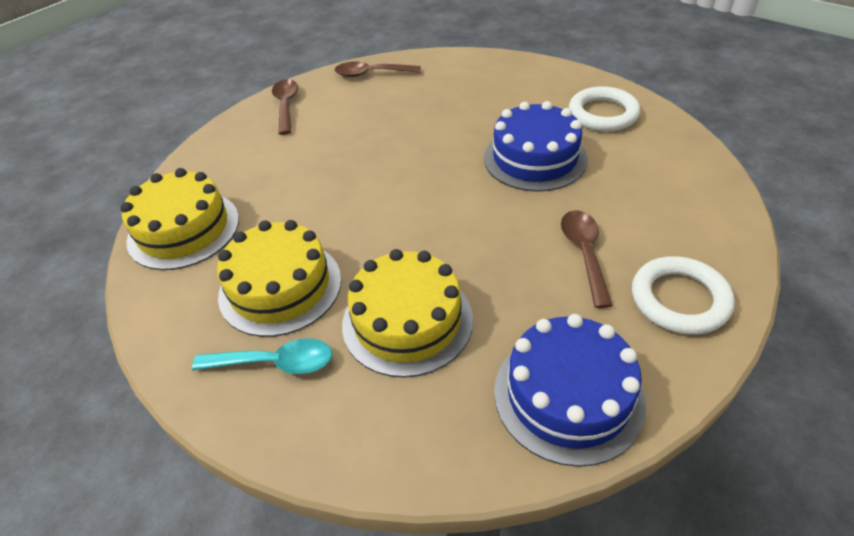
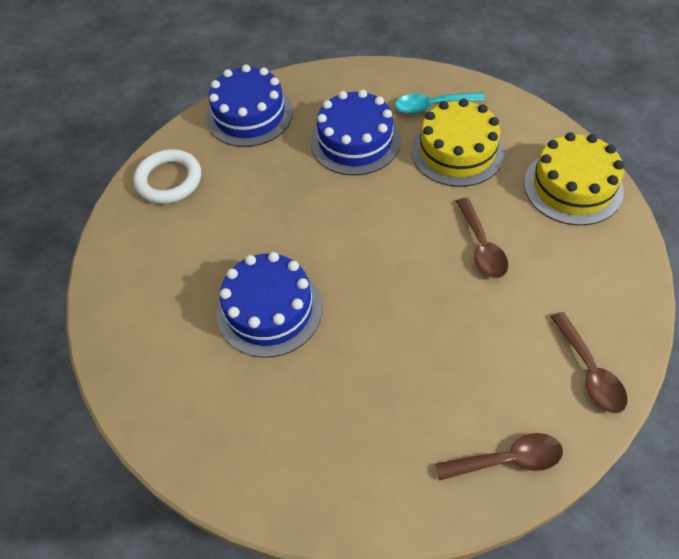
camera: 170 degrees right, 10 degrees up
(407, 321) = (355, 141): yellow cake -> blue cake
(584, 253) = (231, 207): brown spoon -> brown spoon (481, 246)
(603, 114) = (189, 394): white ring -> none

